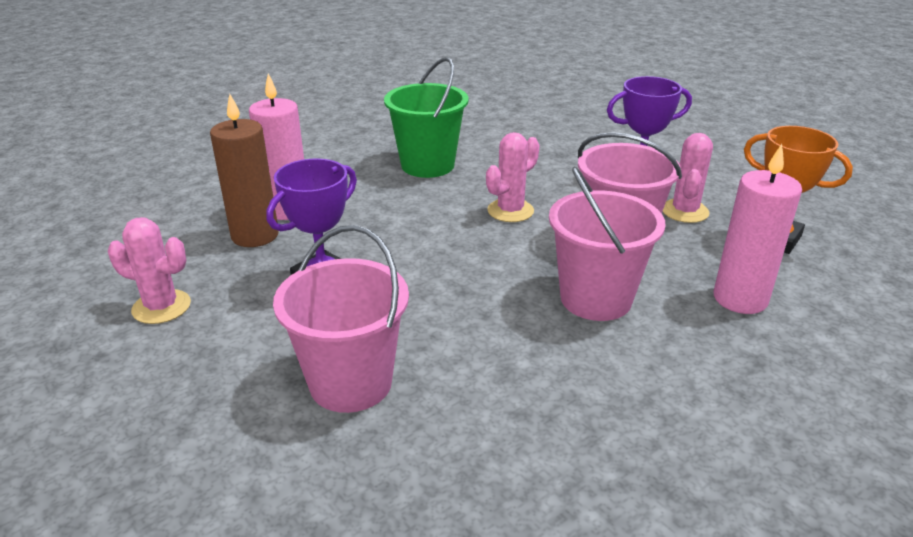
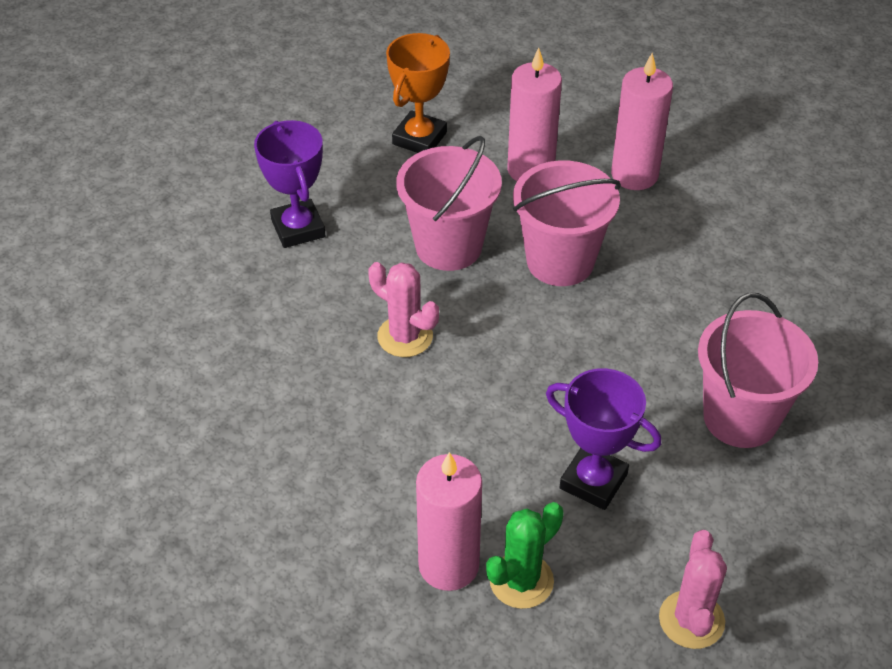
camera: 100 degrees left, 15 degrees up
(255, 235) = (521, 581): brown candle -> green cactus
(427, 165) = (293, 435): green bucket -> none
(684, 211) = (377, 195): pink cactus -> none
(748, 375) = (634, 175): none -> pink candle

